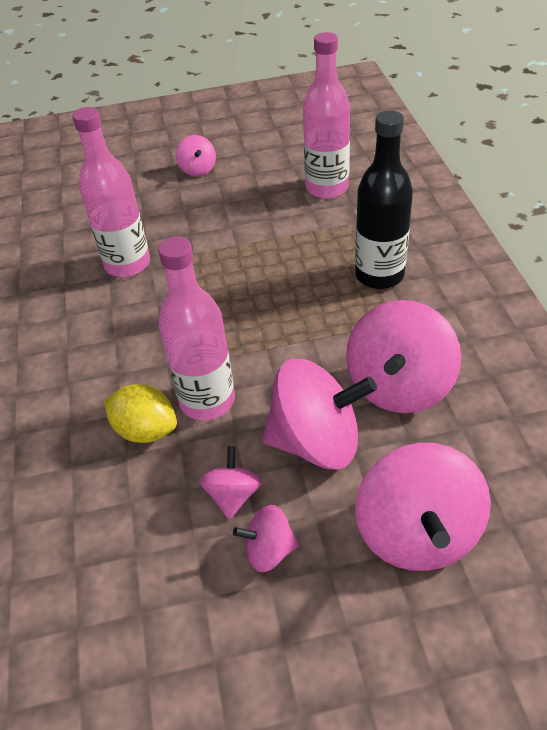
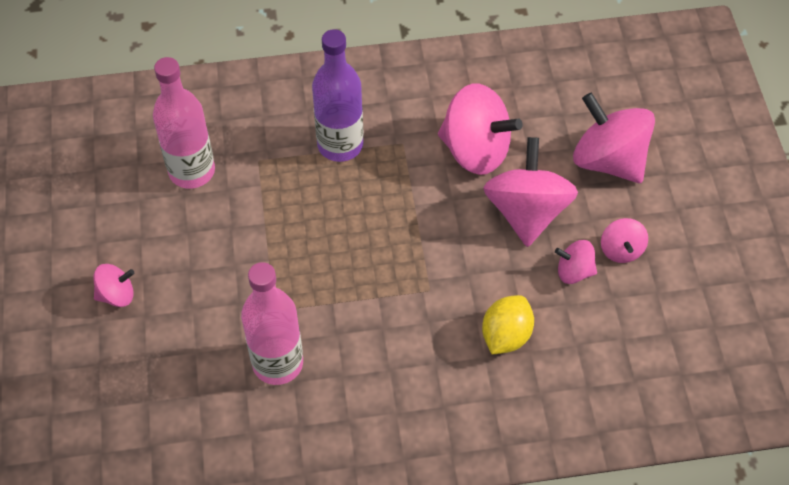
camera: 90 degrees left, 10 degrees up
(207, 401) = (477, 288): pink bottle -> none
(379, 275) = (340, 145): black bottle -> purple bottle
(417, 532) = (608, 160): pink spinning top -> pink spinning top turned 135 degrees counterclockwise

